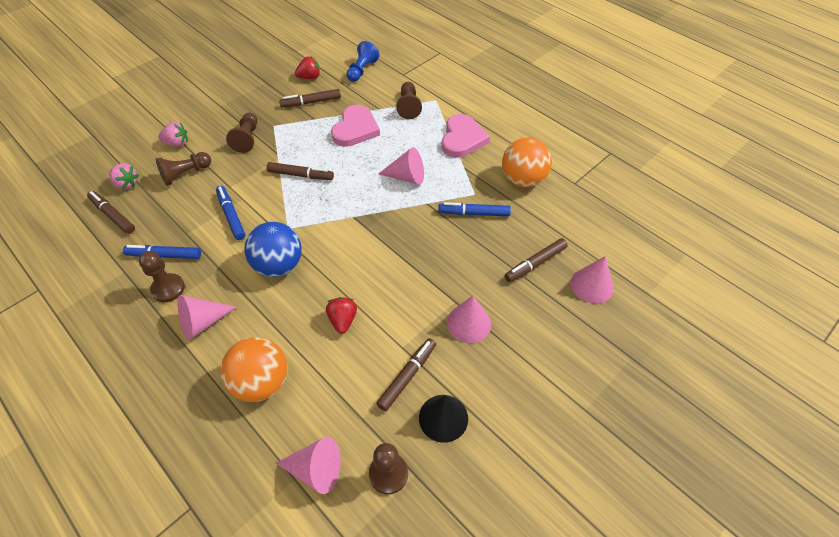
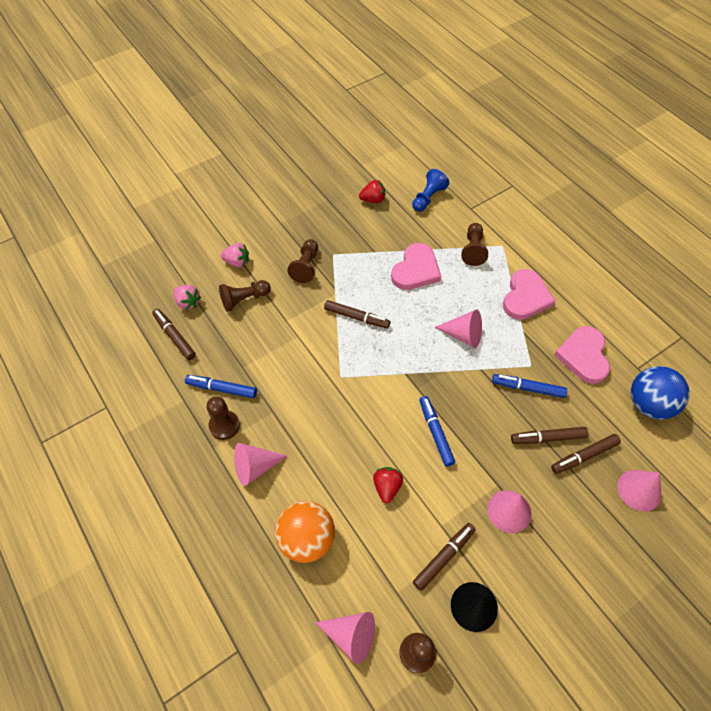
camera: 10 degrees right, 5 degrees up
(231, 216) = (286, 354): blue marker -> blue marker (435, 433)
(279, 265) = (329, 417): blue ball -> blue ball (649, 404)
(311, 102) = (372, 231): brown marker -> brown marker (547, 438)
(523, 180) = (583, 356): orange ball -> pink heart

